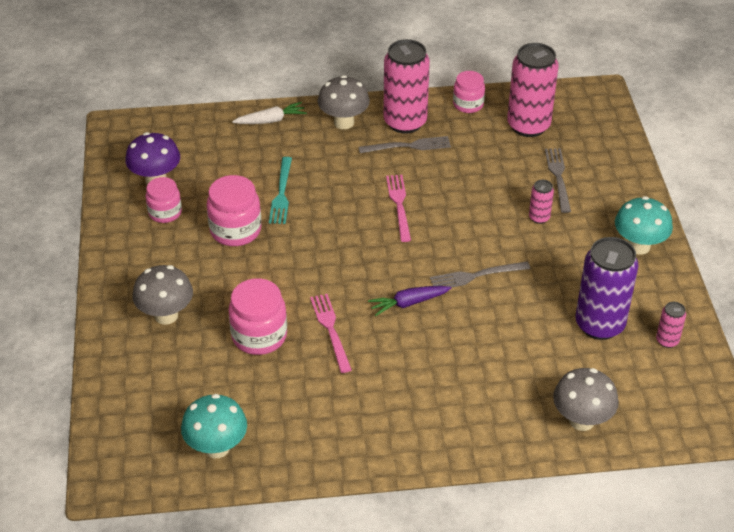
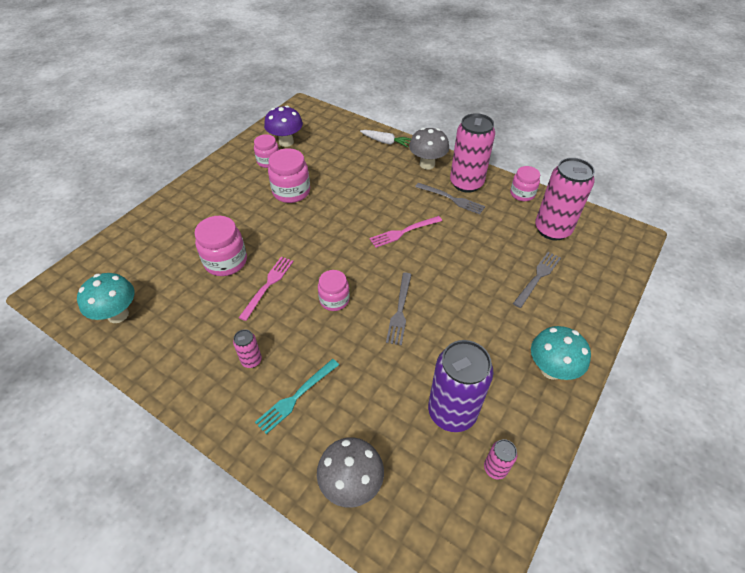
camera: 40 degrees right, 5 degrees up
(166, 315) = (197, 217): grey mushroom -> none
(281, 193) = (341, 185): turquoise fork -> turquoise fork (296, 397)
(399, 205) = (403, 232): pink fork -> pink fork turned 150 degrees counterclockwise
(408, 303) = (334, 300): purple carrot -> pink jar
(475, 276) = (400, 310): grey fork -> grey fork turned 105 degrees counterclockwise
(539, 217) = (492, 297): pink can -> pink can (251, 360)

